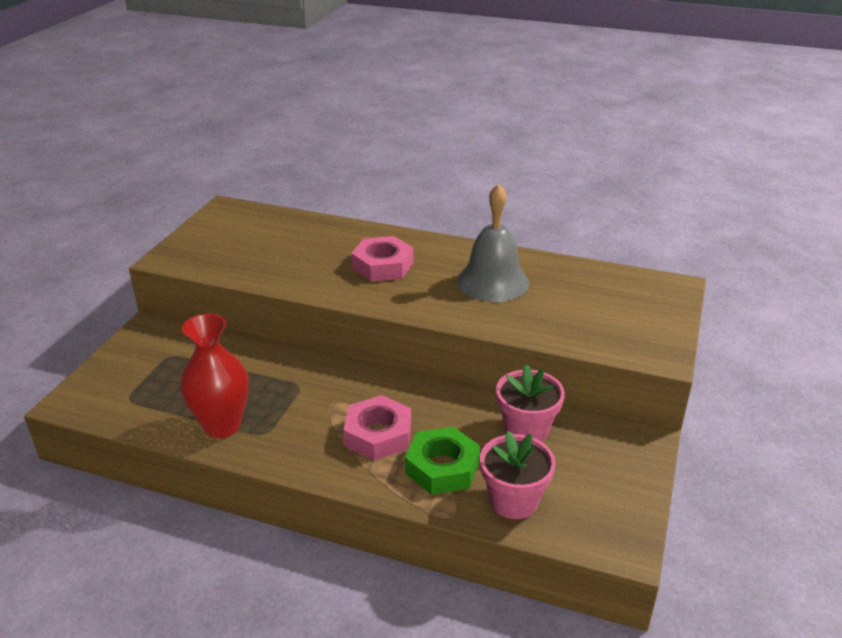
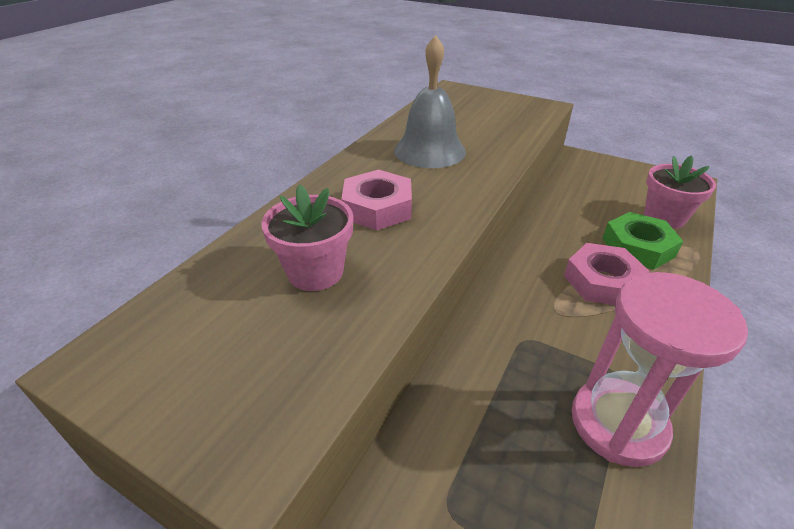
camera: 80 degrees left, 5 degrees up
(222, 426) = (618, 424): red vase -> pink hourglass
(526, 430) = (577, 200): pink flower pot -> pink flower pot (315, 272)

